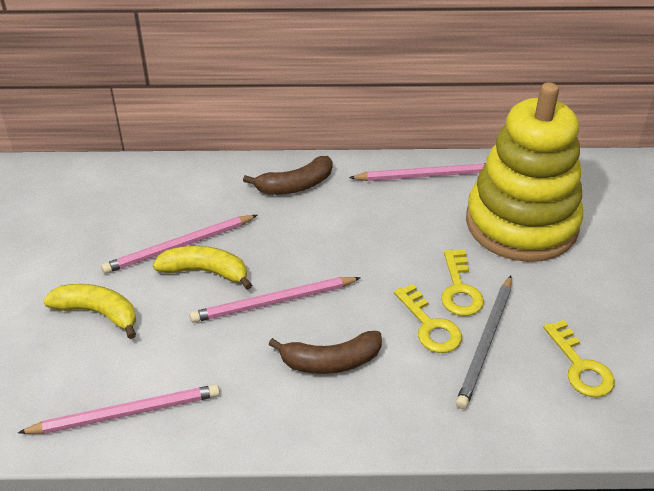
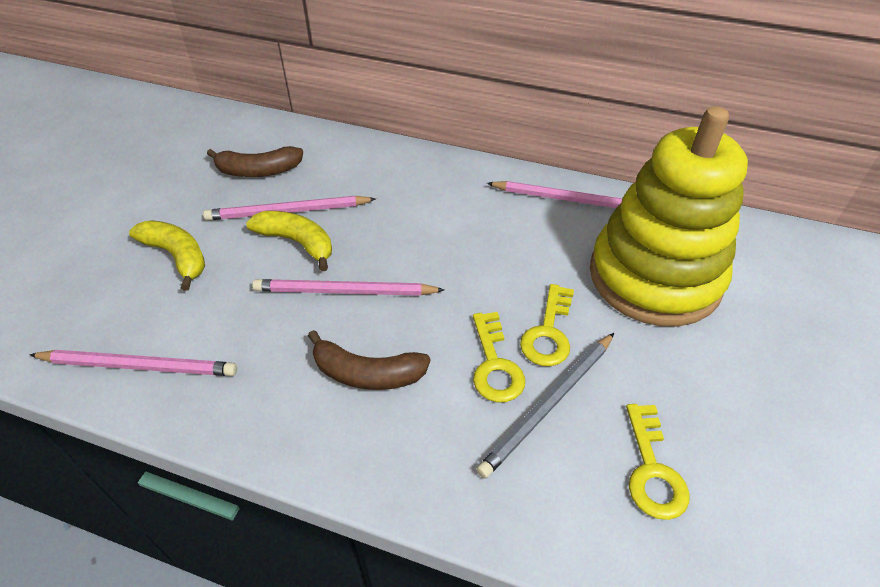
camera: 20 degrees right, 5 degrees up
(295, 185) = (431, 179): brown banana -> brown banana (258, 171)

